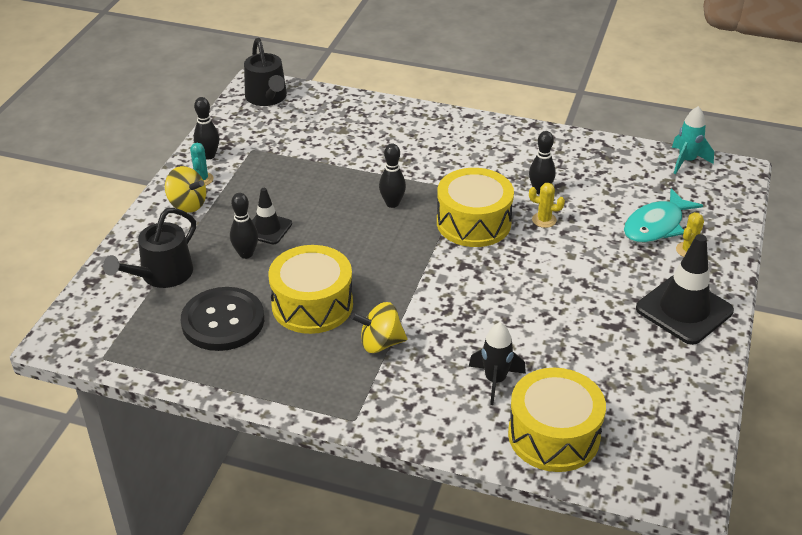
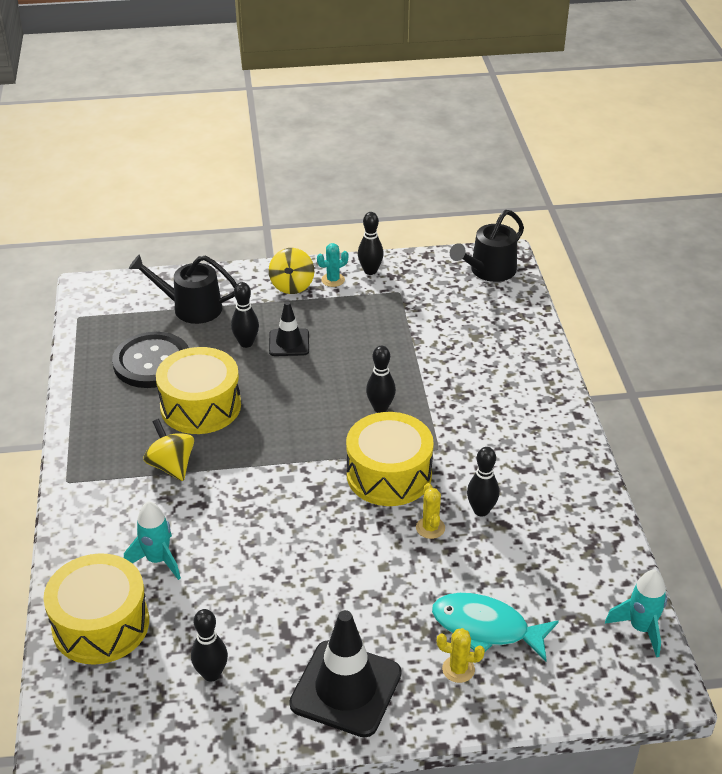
camera: 65 degrees right, 0 degrees up
(495, 380) = (157, 560): black rocket -> turquoise rocket
(639, 379) = (211, 674): none -> black bowling pin

